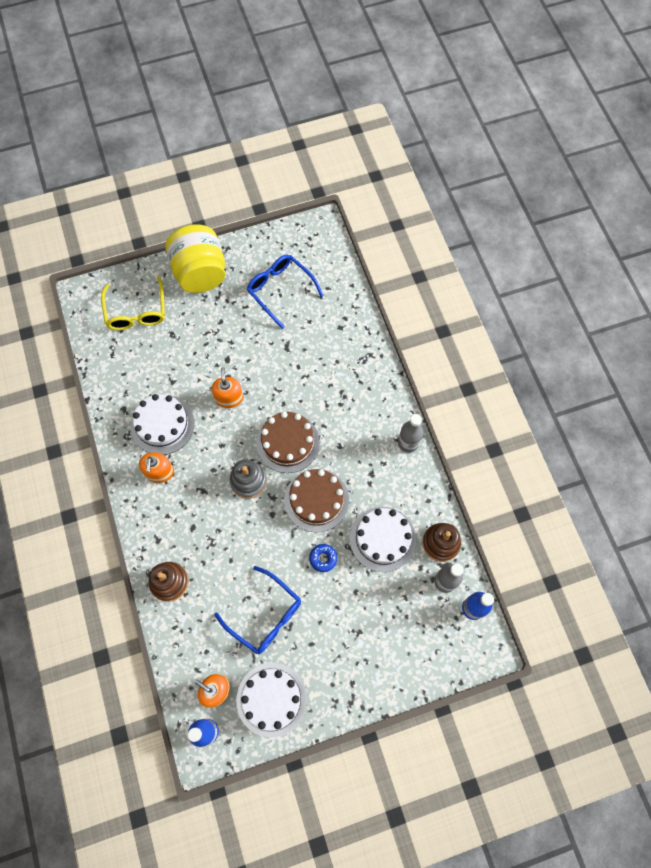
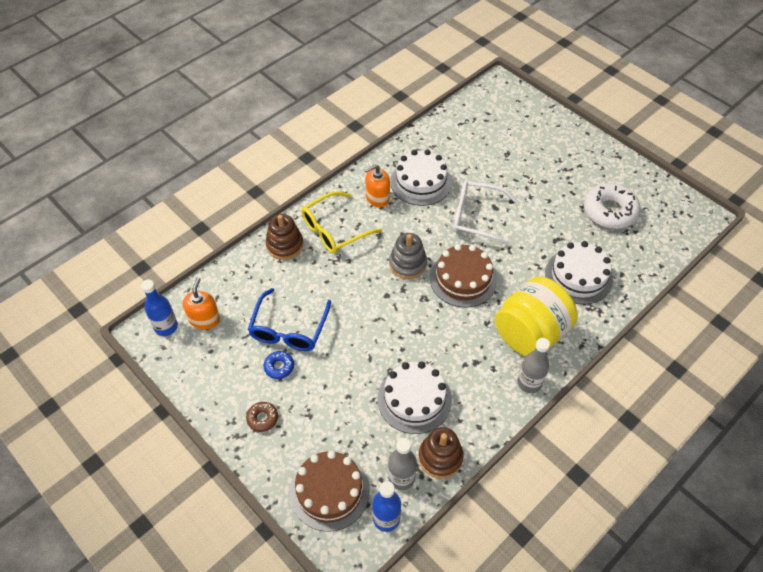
camera: 65 degrees right, 15 degrees down
(136, 312) = (510, 122): yellow glasses -> yellow glasses (334, 230)
(200, 273) = (579, 148): yellow jar -> yellow jar (530, 333)
(229, 398) = (476, 217): orange soap dispenser -> white glasses
(271, 699) = (214, 366): white cake -> white cake (578, 276)
(280, 290) = (609, 211): blue glasses -> white donut
(316, 500) = (421, 325): brown cake -> brown cake (329, 491)
(323, 558) = (366, 354): blue donut -> blue donut (279, 367)
(344, 674) = (262, 418): none -> brown donut

